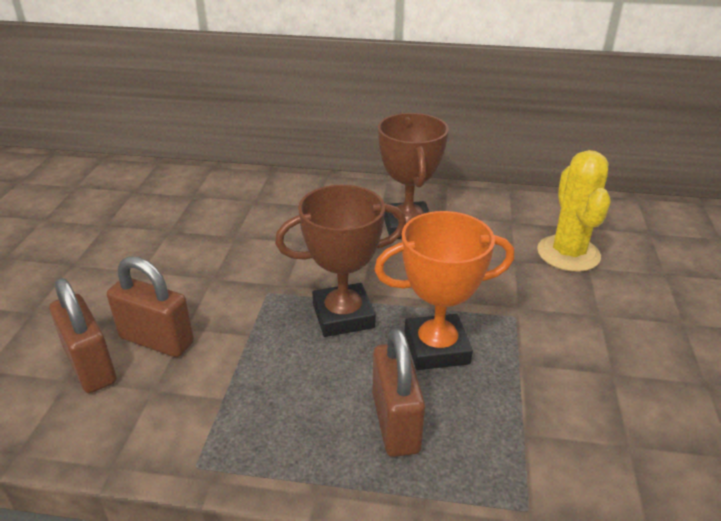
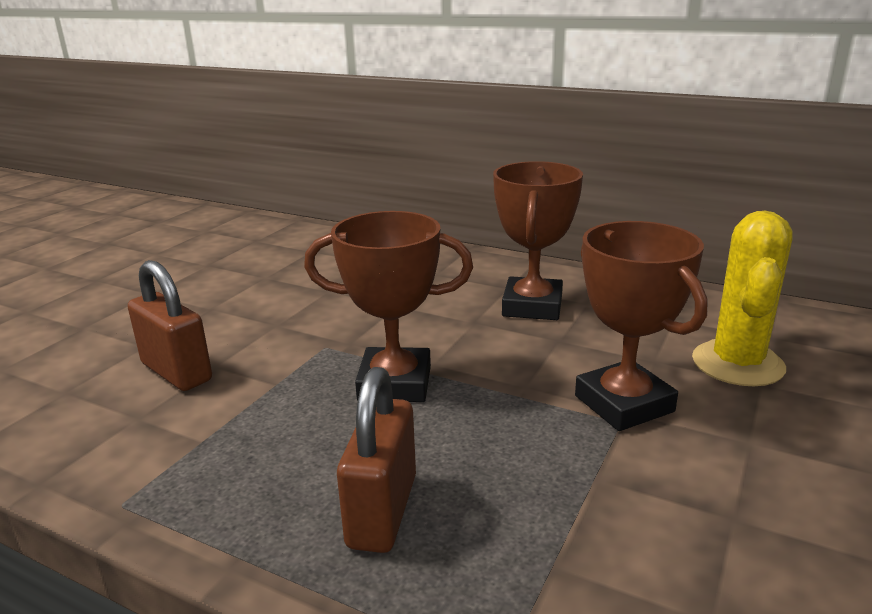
camera: 20 degrees right, 10 degrees down
(90, 366) = (95, 384): brown padlock -> none
(436, 348) = (489, 438): orange trophy -> none
(511, 301) = (624, 403): none -> brown trophy

